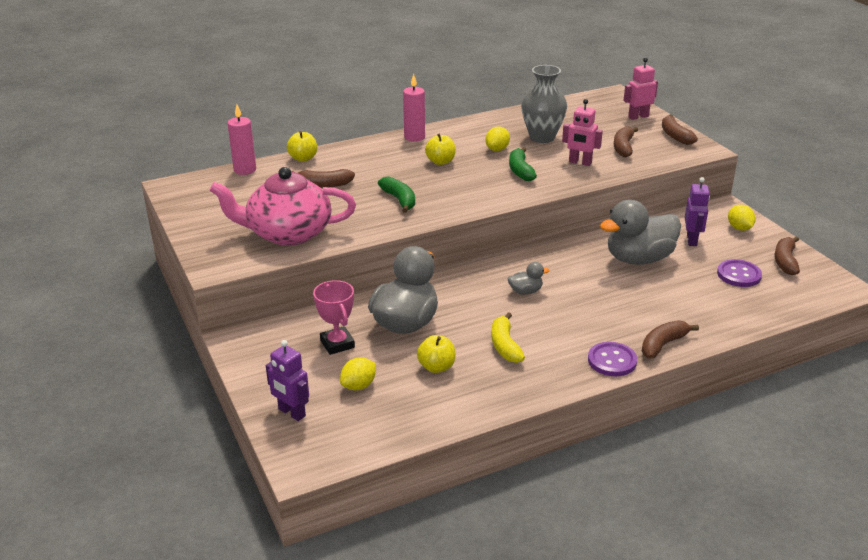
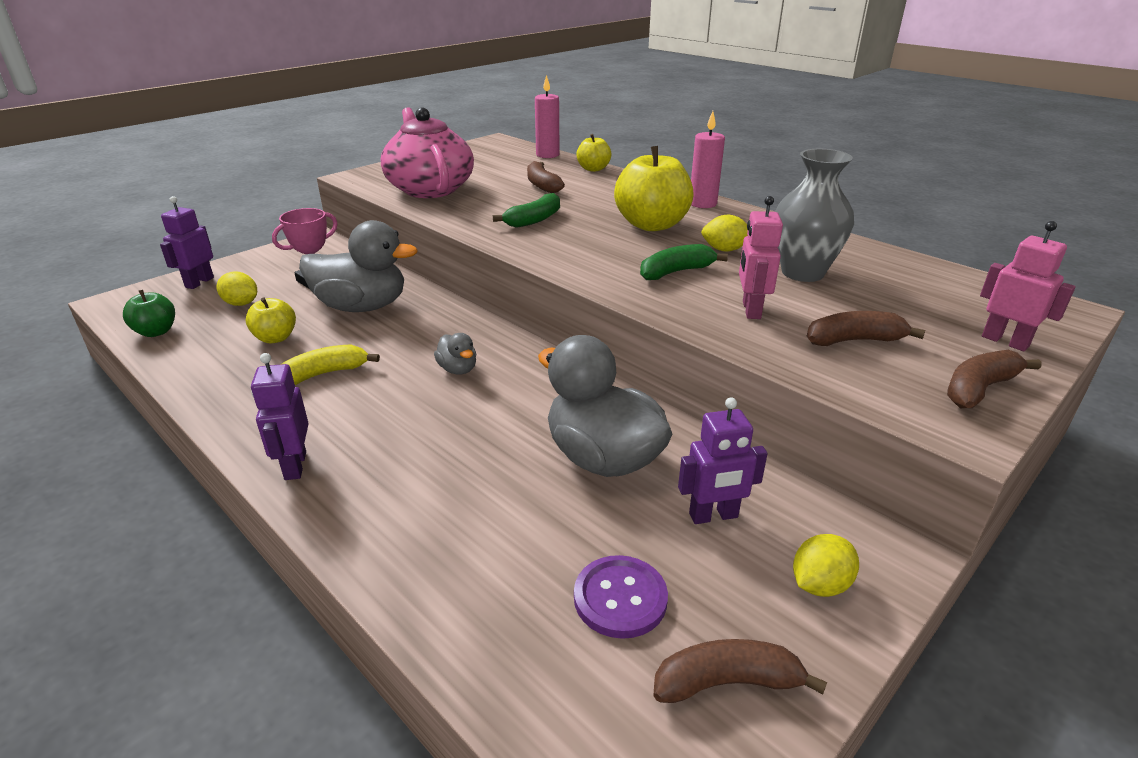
camera: 70 degrees right, 0 degrees up
(387, 433) = (156, 332): none -> green apple
(440, 162) = (652, 225): yellow apple -> yellow apple, size x1.83
(612, 361) = (295, 466): purple button -> purple robot
(663, 344) = (344, 515): brown banana -> none

